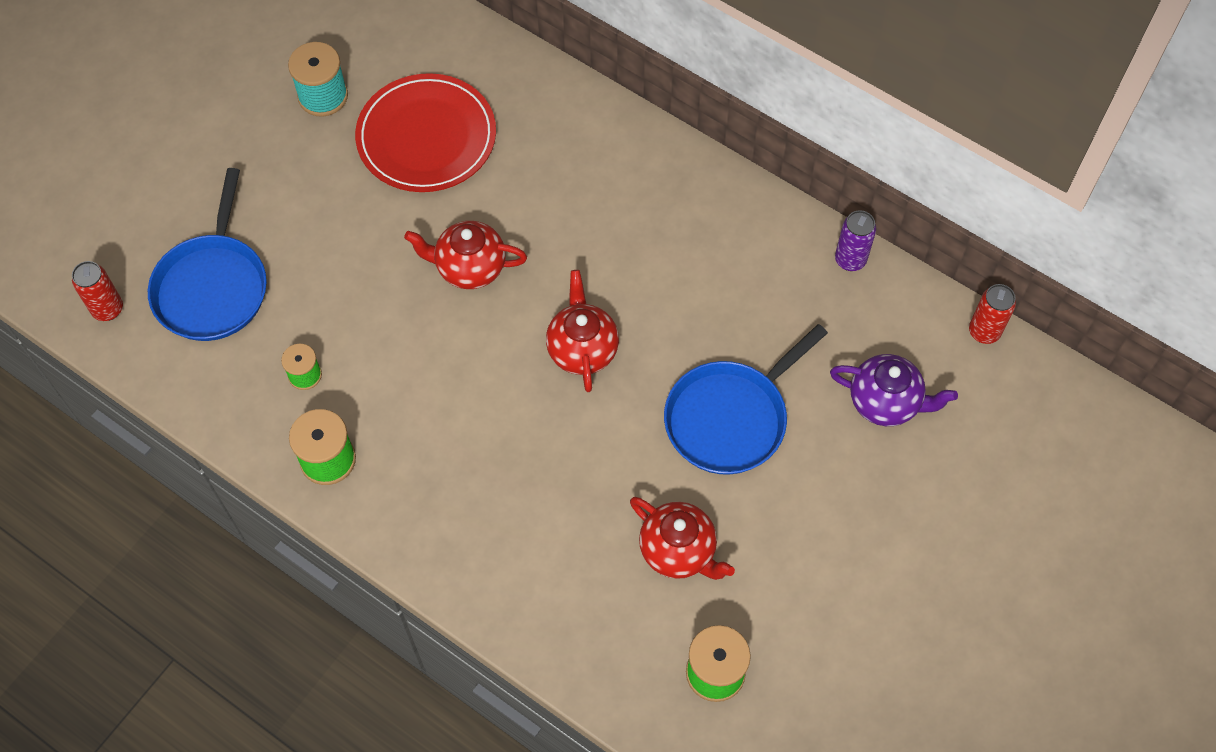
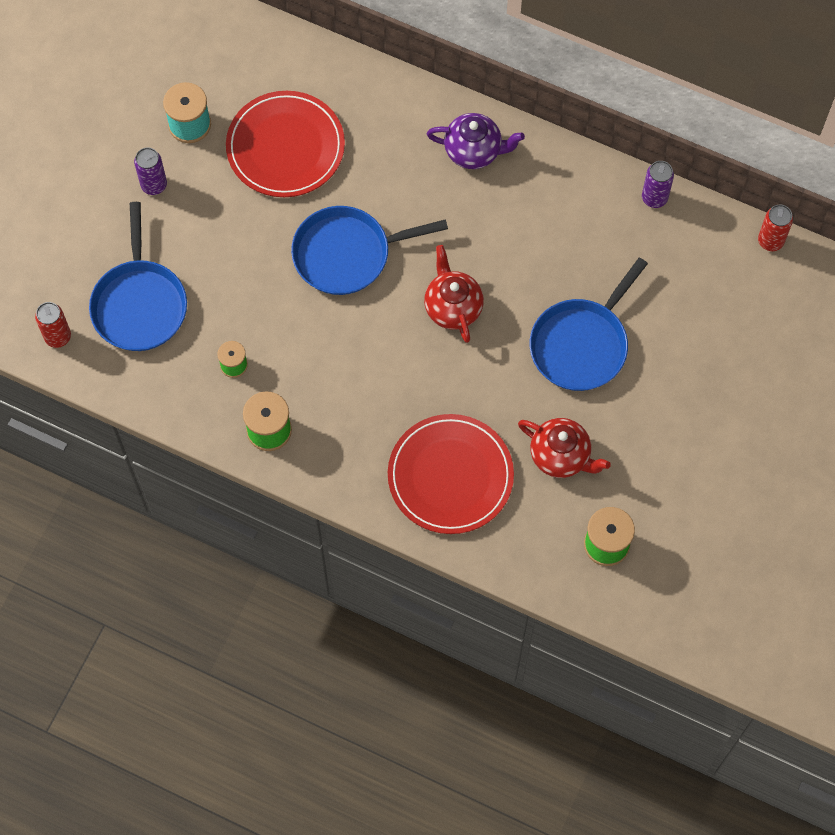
camera: 10 degrees left, 5 degrees up
(265, 156) = (154, 185): none -> purple can
(469, 267) = (346, 254): red teapot -> blue pan
(536, 552) = (450, 476): none -> red plate
(885, 402) = (701, 311): purple teapot -> purple teapot (474, 151)

